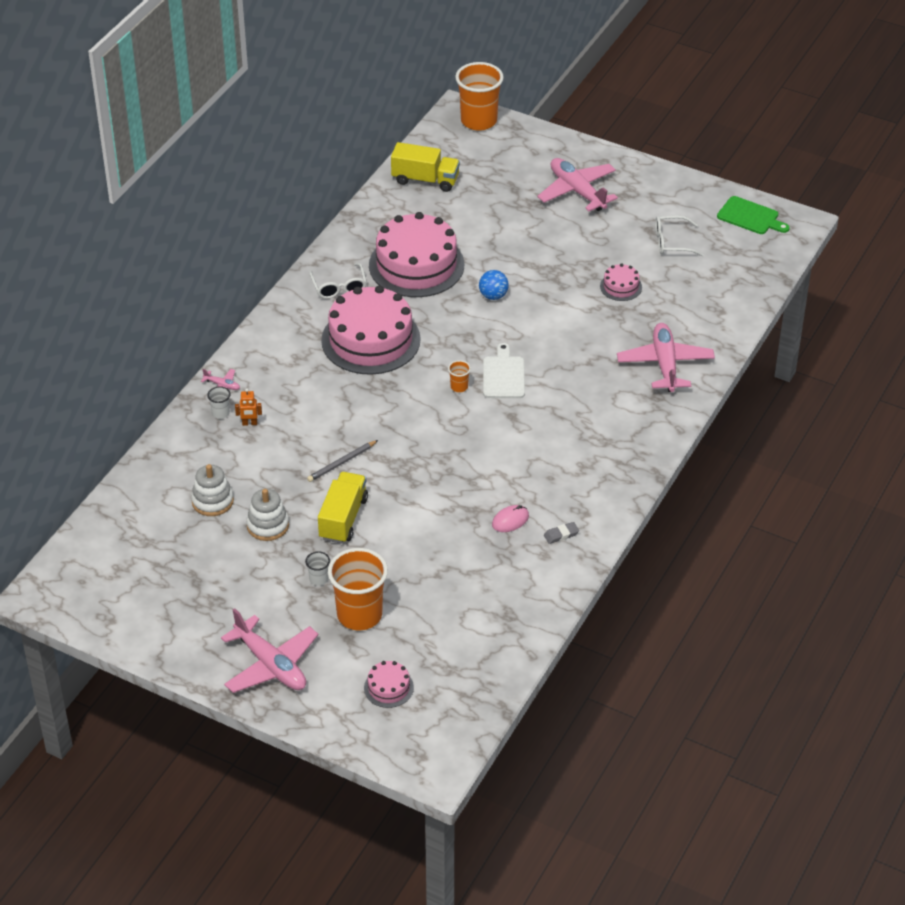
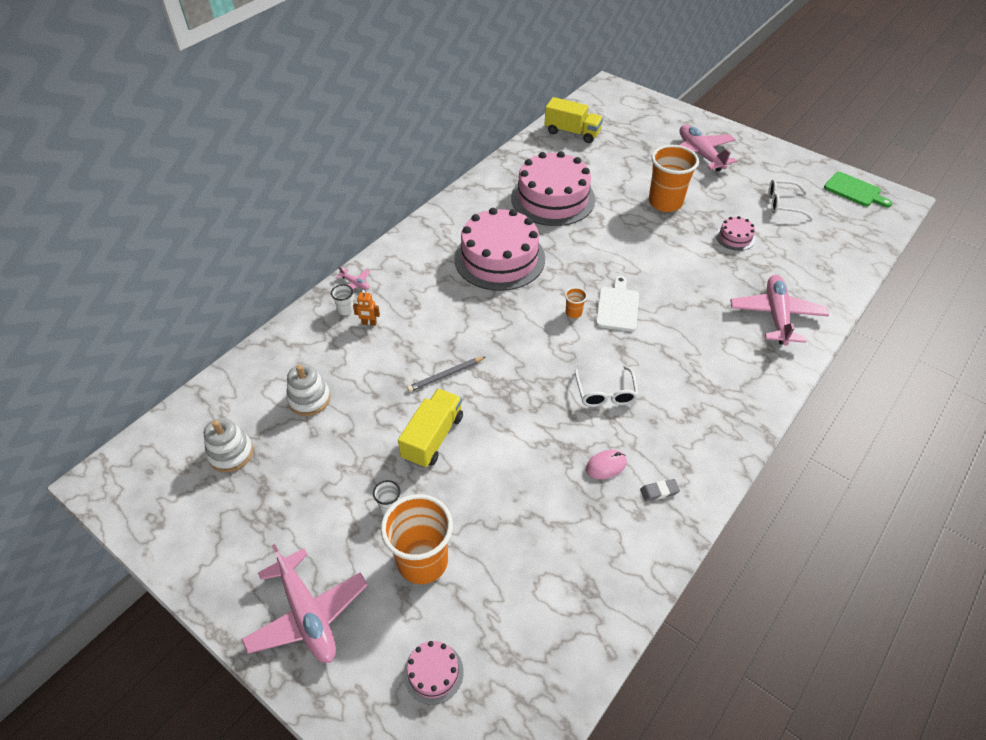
camera: 10 degrees right, 5 degrees up
(268, 525) = (355, 434): white stacking toy -> white stacking toy (231, 453)
(339, 287) = (482, 209): white glasses -> white glasses (605, 393)
(479, 121) = (622, 94): orange cup -> orange cup (665, 202)
(493, 296) = (617, 232): blue ball -> none

